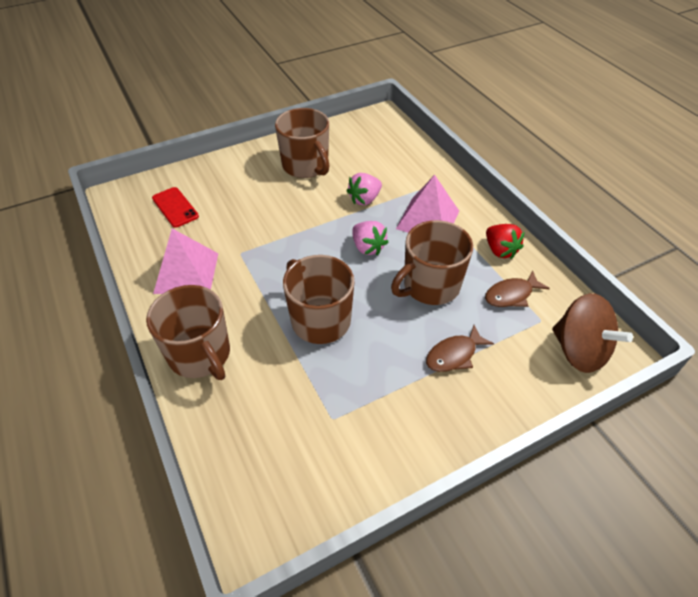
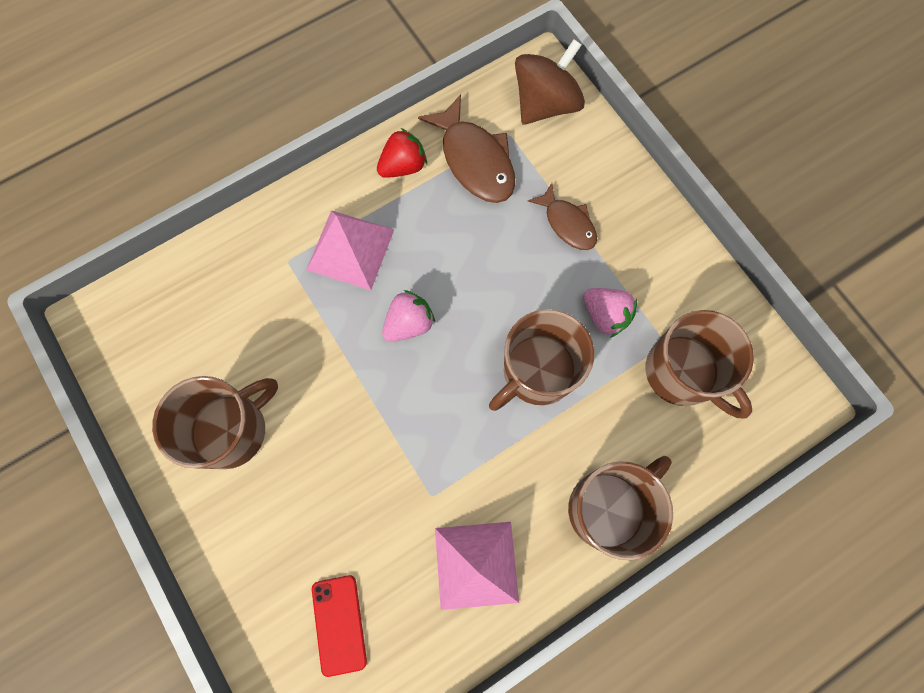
camera: 95 degrees left, 25 degrees up
(175, 207) = (339, 624): red phone -> red phone turned 60 degrees counterclockwise
(364, 199) = (311, 334): pink strawberry -> pink strawberry (605, 315)
(430, 286) = (470, 247): brown mug -> brown mug (682, 373)
(511, 295) = (475, 160): brown fish -> brown fish, size x1.61

